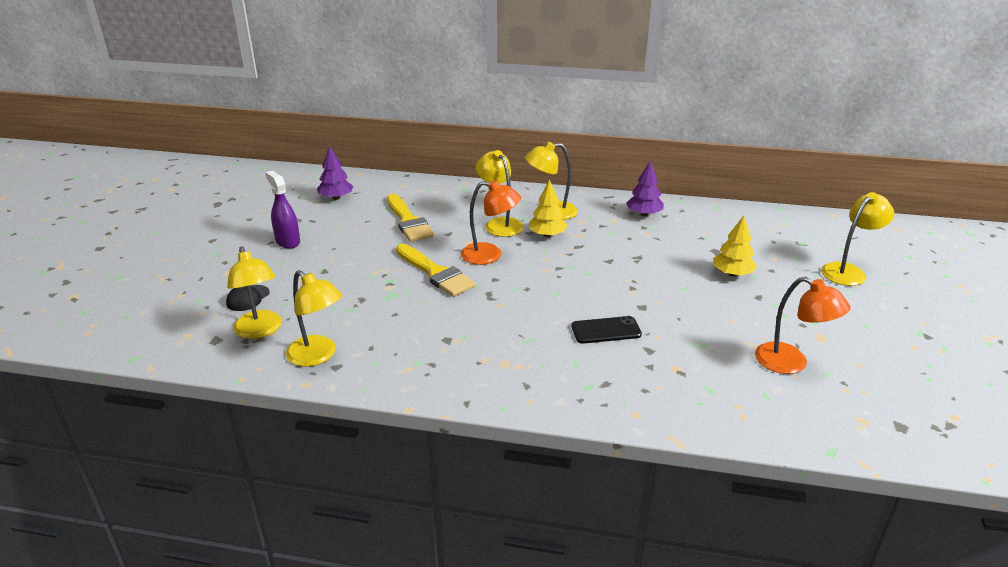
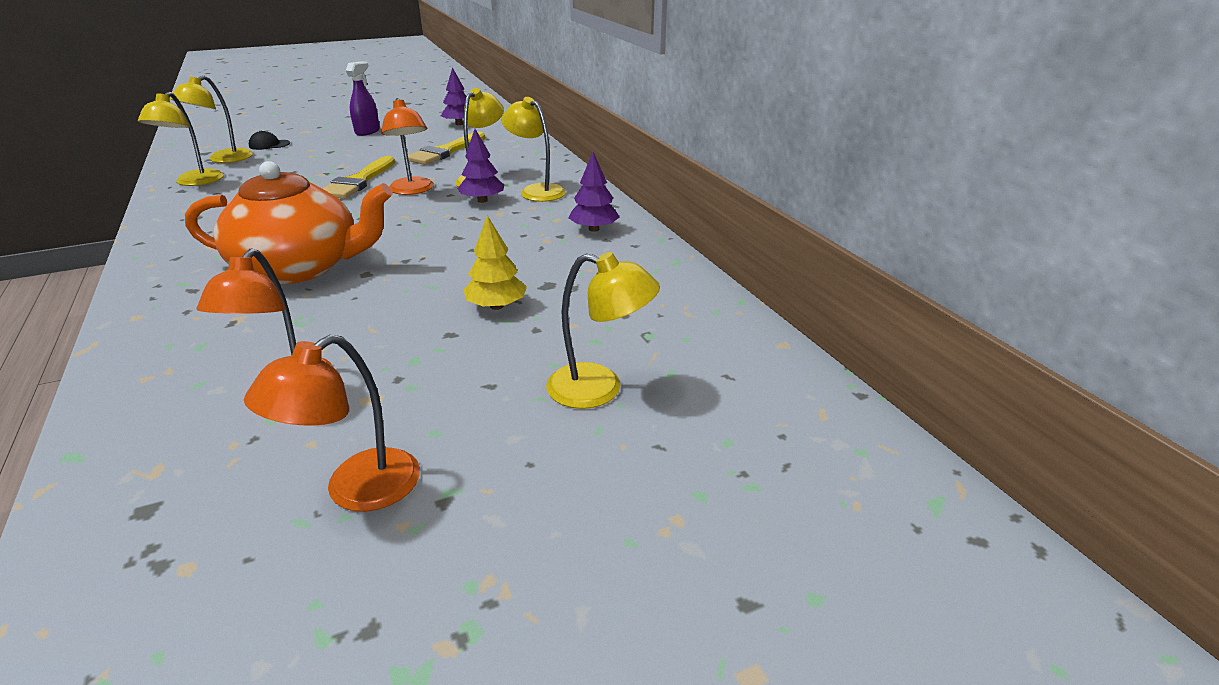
camera: 55 degrees right, 0 degrees up
(547, 235) = (482, 200): yellow tree -> purple tree
(606, 330) = (300, 267): black phone -> orange teapot
(909, 358) = (357, 491): none -> orange lamp

